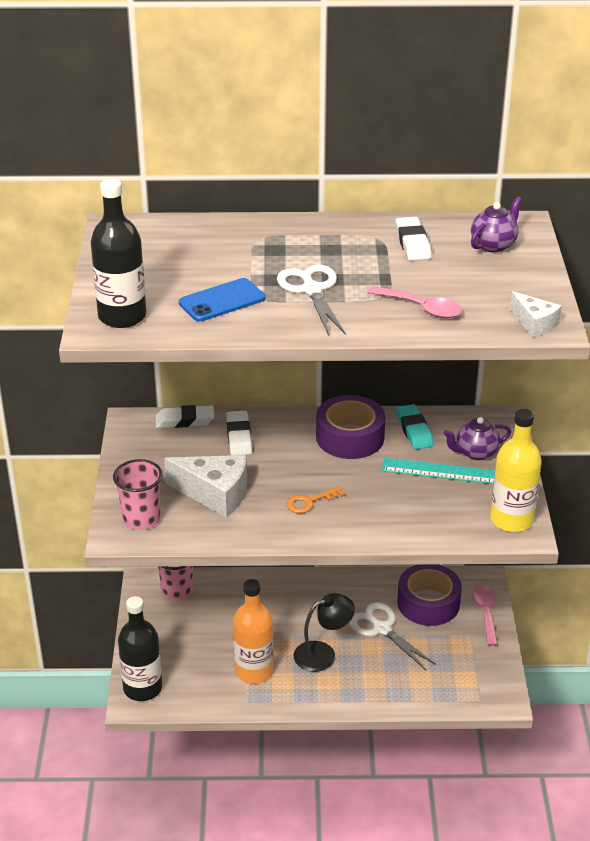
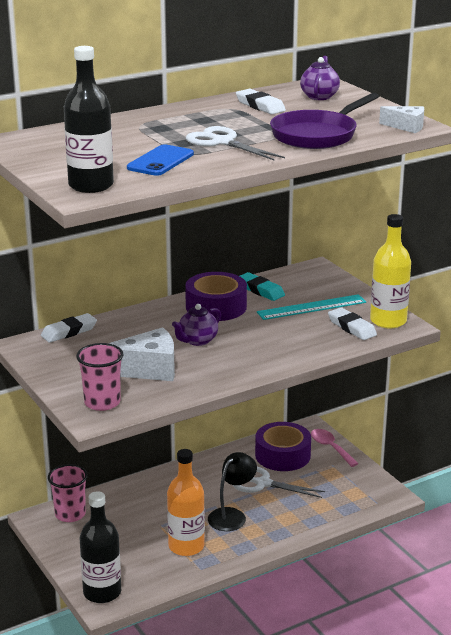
camera: 30 degrees left, 10 degrees down
(239, 437) = (126, 330): white eraser -> white eraser (351, 327)
(310, 502) = (228, 353): orange key -> none
(421, 308) = (317, 135): pink spoon -> purple pan
(475, 453) = (320, 291): purple teapot -> purple teapot (197, 341)

